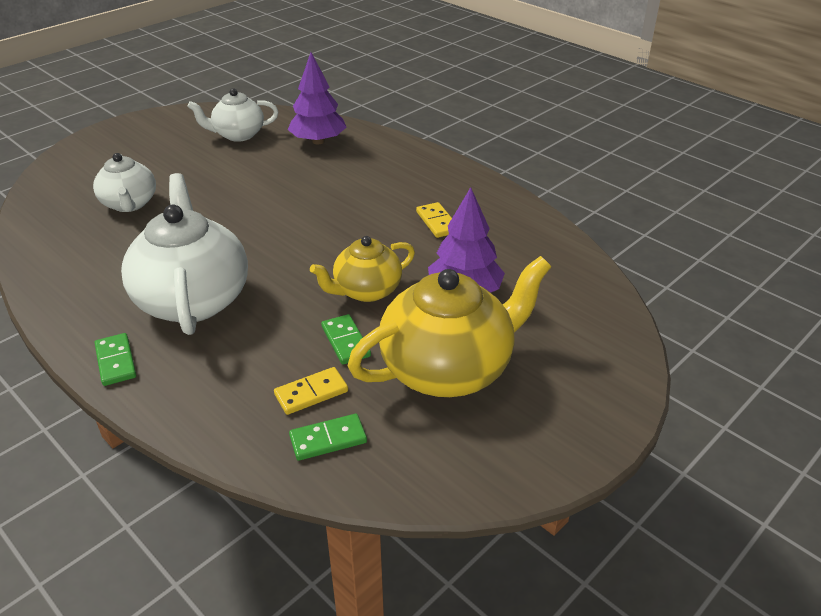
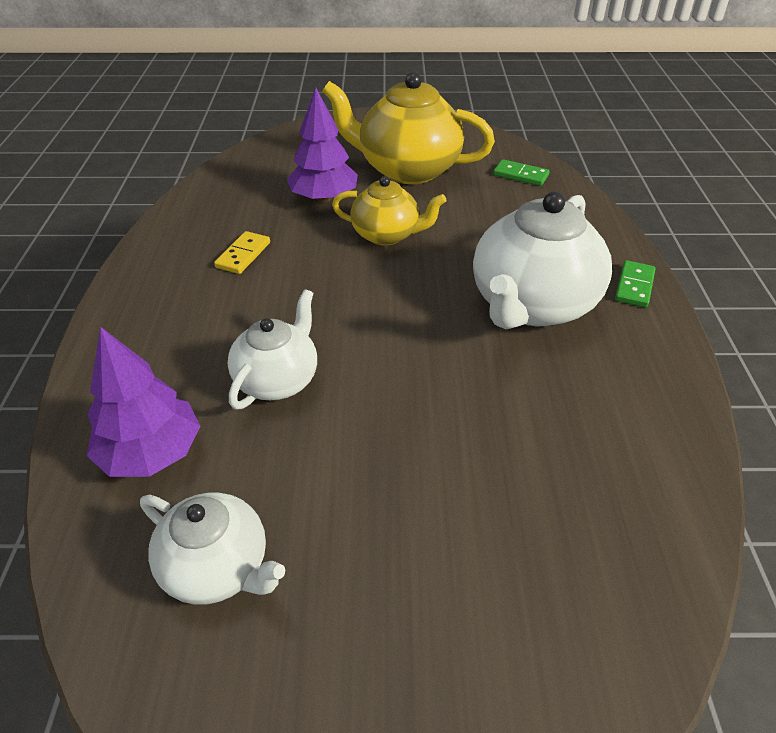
camera: 135 degrees left, 5 degrees up
(130, 204) = (512, 495): white teapot -> white teapot (278, 380)
(311, 393) = (505, 198): yellow domino -> none
(346, 341) = (448, 212): green domino -> none

